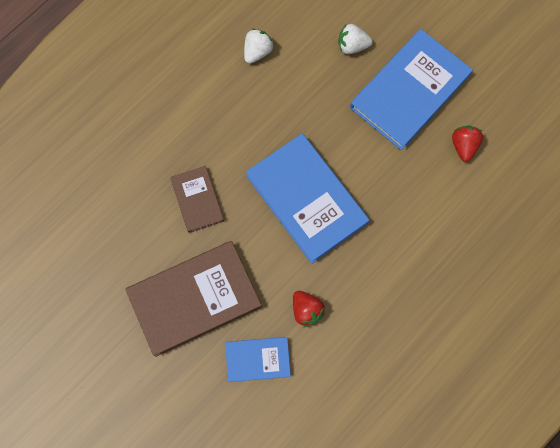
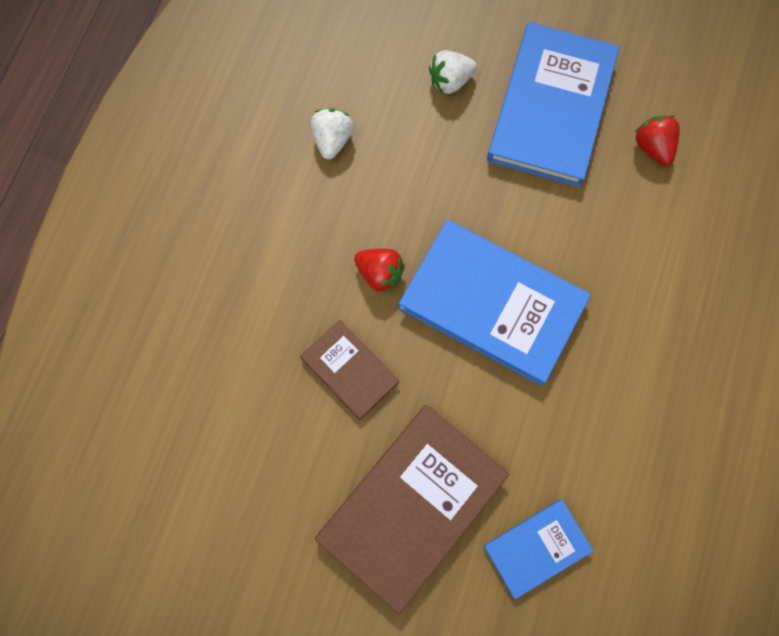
camera: 25 degrees left, 0 degrees up
(306, 310) = (566, 450): red strawberry -> red strawberry (380, 273)

